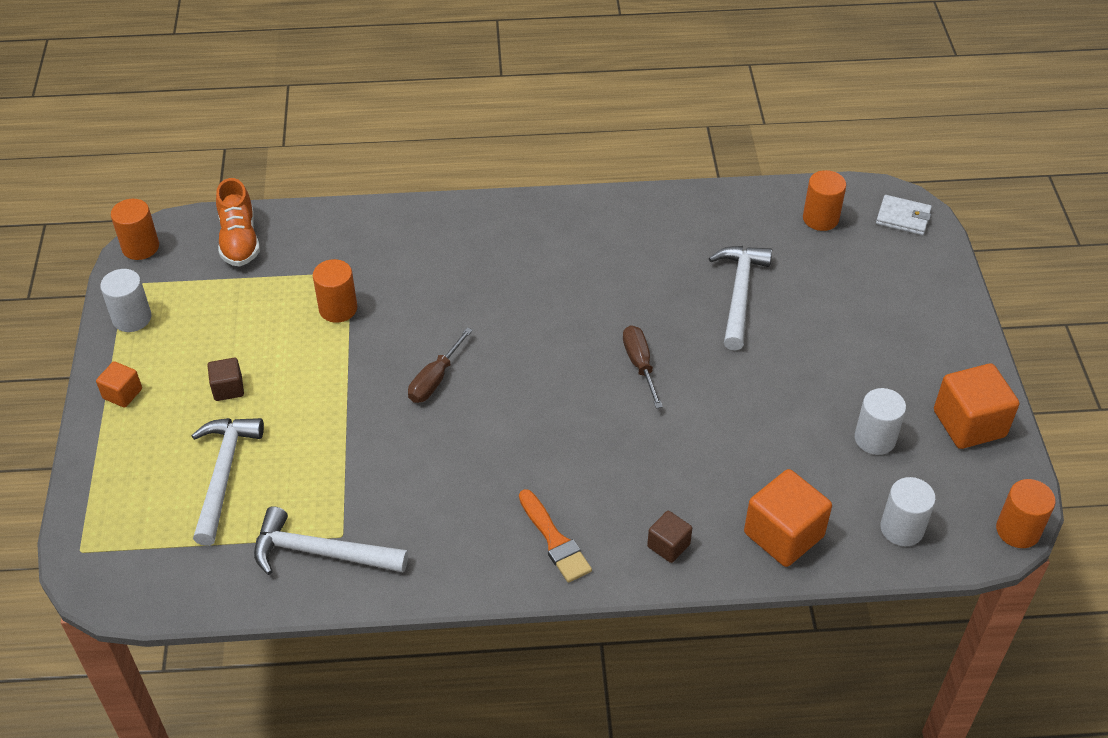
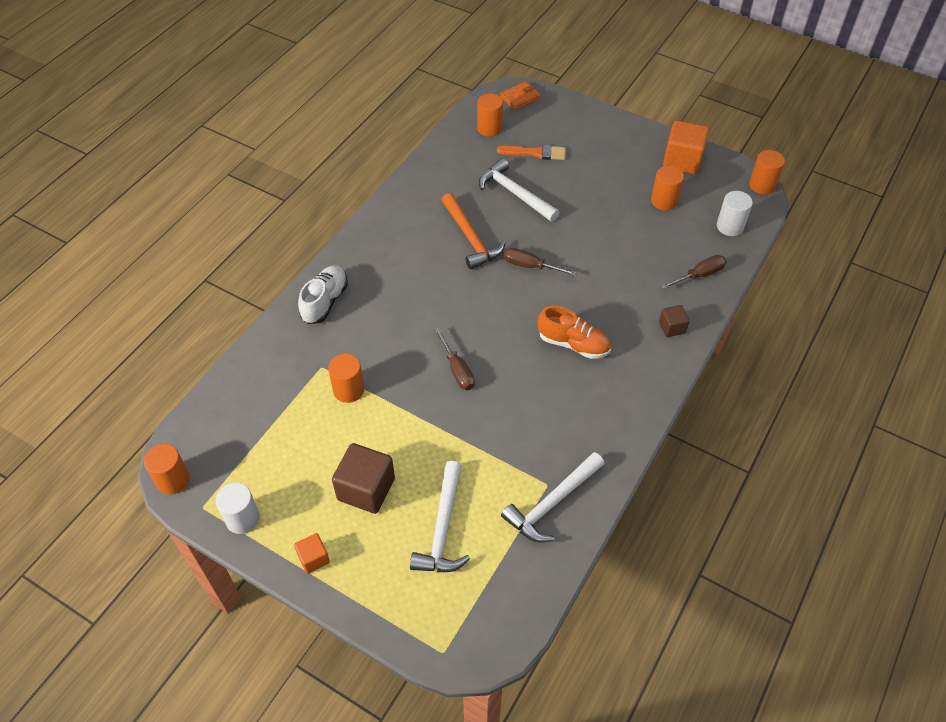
camera: 55 degrees left, 5 degrees up
(224, 474) = (442, 528): white hammer -> white hammer turned 120 degrees counterclockwise
(228, 388) = (366, 489): brown cube -> brown cube, size x1.87
(239, 240) = (228, 415): orange shoe -> orange shoe (573, 344)
(435, 228) = (325, 301): none -> white shoe
(554, 540) = (630, 377): orange brush -> orange brush (535, 153)
(632, 292) = (470, 238): none -> orange hammer
(783, 535) = (700, 275): orange cube -> brown screwdriver
(875, 439) = (664, 201): white cylinder -> orange cylinder
(903, 217) = (520, 97): white wallet -> orange wallet

